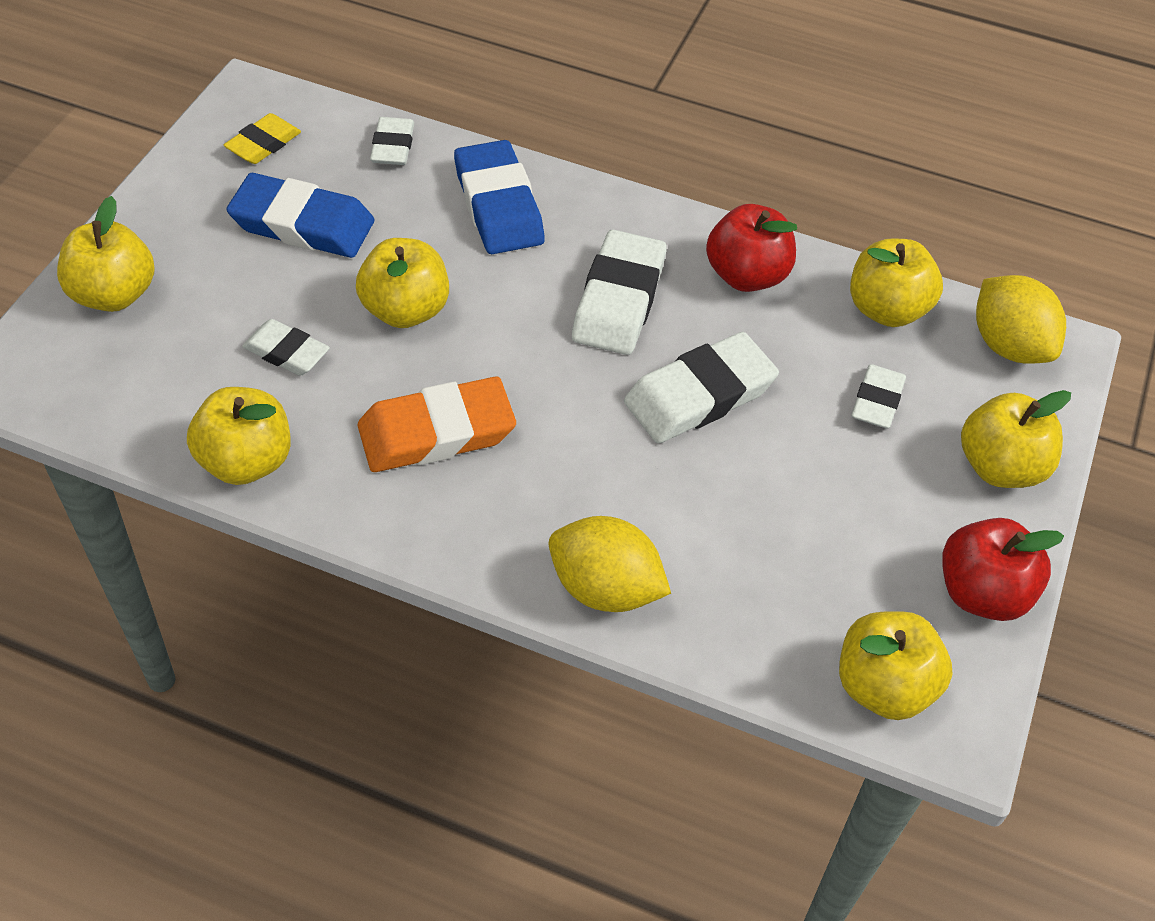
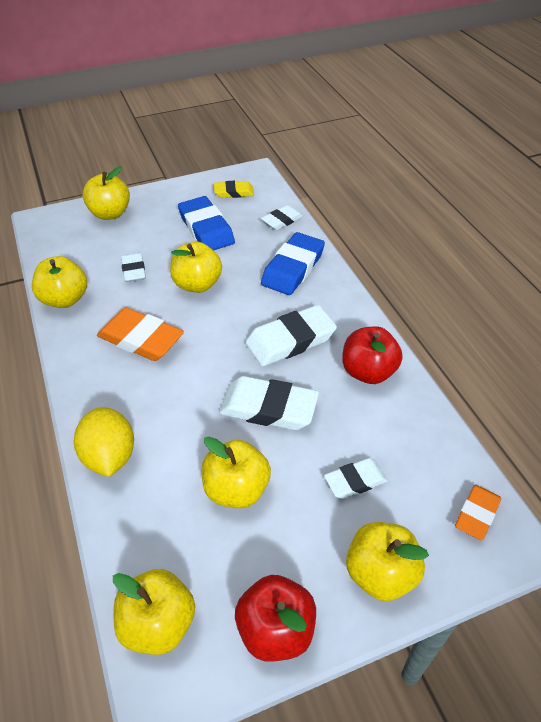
camera: 50 degrees right, 5 degrees down
(886, 309) = (424, 441): yellow apple -> yellow apple (236, 489)
(1008, 345) = (476, 514): yellow lemon -> orange eraser

